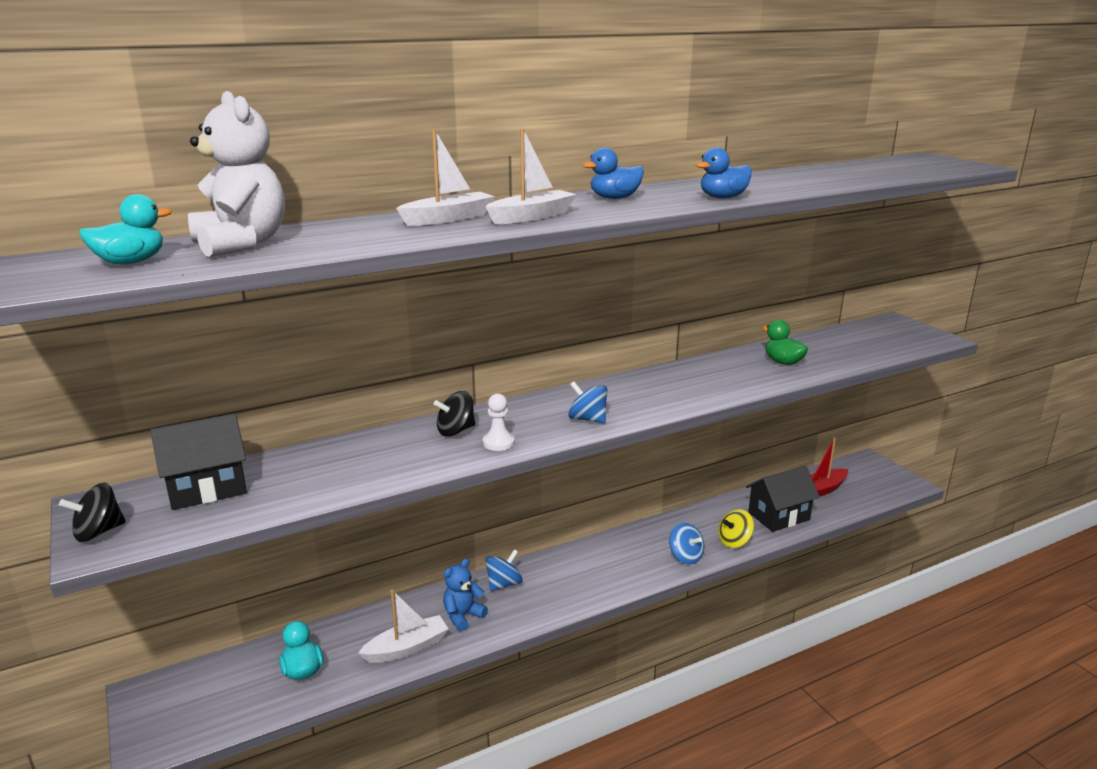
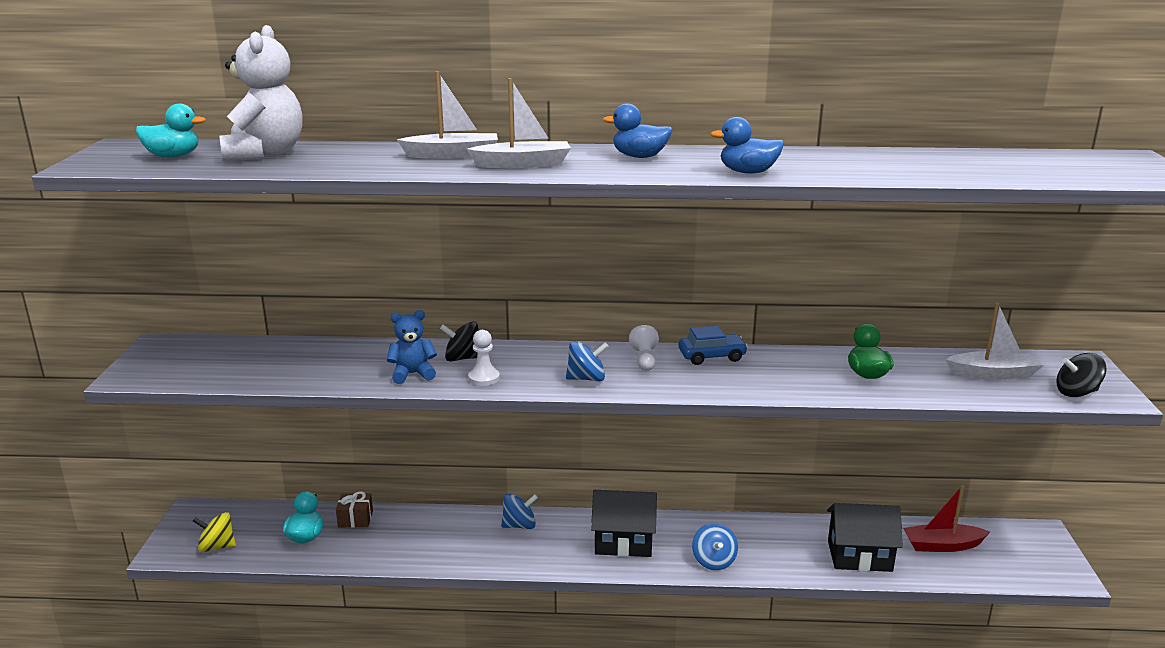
camera: 30 degrees right, 0 degrees up
(98, 532) = (143, 365): black spinning top -> black spinning top (1076, 393)
(207, 488) = (238, 353): black house -> black house (623, 542)
(340, 634) = (355, 519): none -> brown gift
(407, 648) = (394, 549): white boat -> white boat (993, 374)
(463, 616) = (460, 540): blue teddy bear -> blue teddy bear (412, 374)
(587, 419) = (586, 378): blue spinning top -> blue spinning top turned 105 degrees clockwise
(613, 392) = (644, 360): none -> white pawn
(660, 376) = (712, 356): none -> blue car
(734, 541) = (781, 564): yellow spinning top -> yellow spinning top (217, 546)

